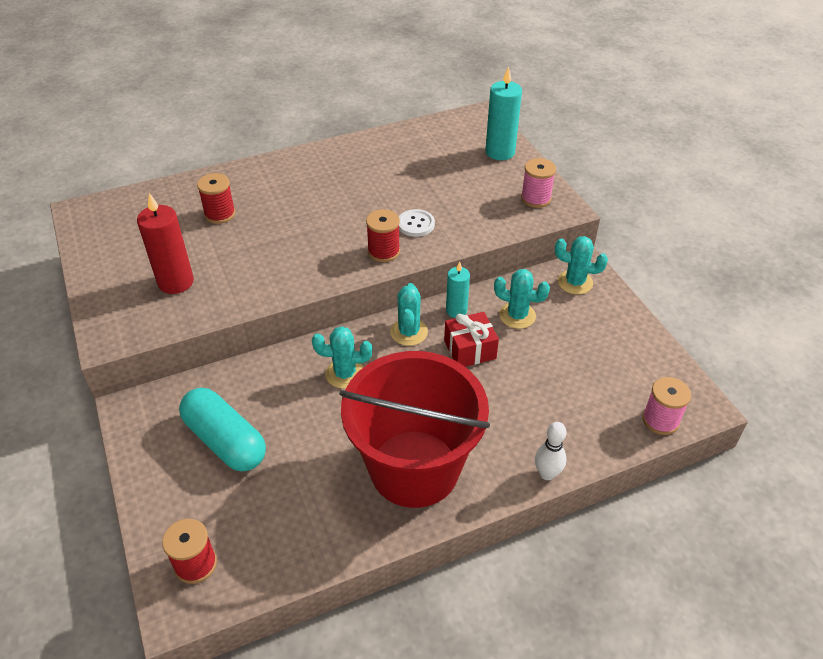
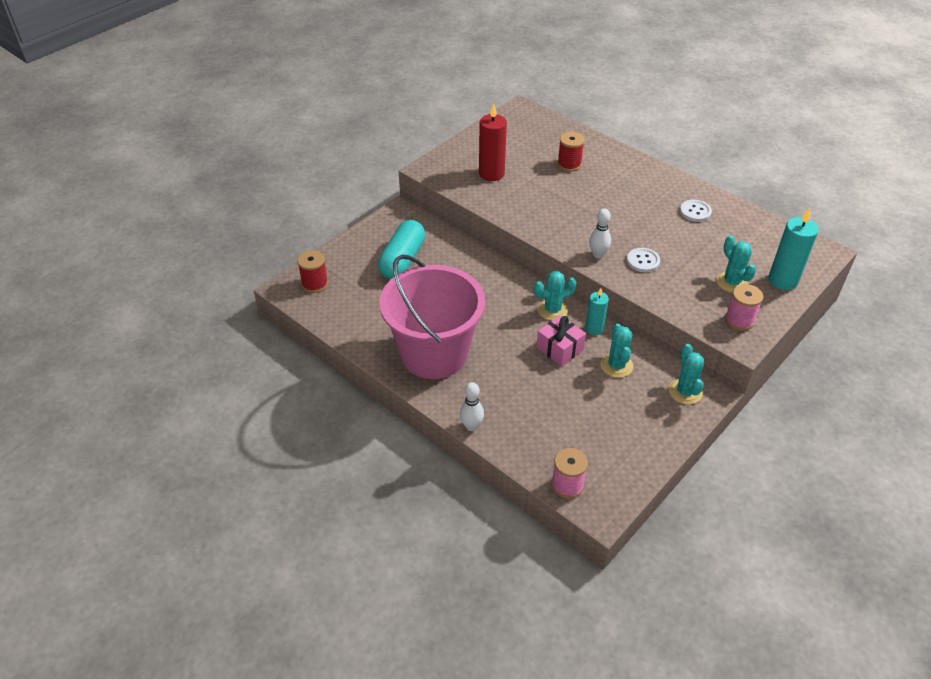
camera: 65 degrees right, 0 degrees up
(345, 373) = (491, 291): turquoise cactus -> turquoise cactus (732, 282)
(370, 161) = (695, 212): none -> white button
(383, 251) = (598, 255): red spool -> white bowling pin
(414, 468) = (434, 354): red bucket -> pink bucket
(470, 349) = (559, 349): red gift -> pink gift

